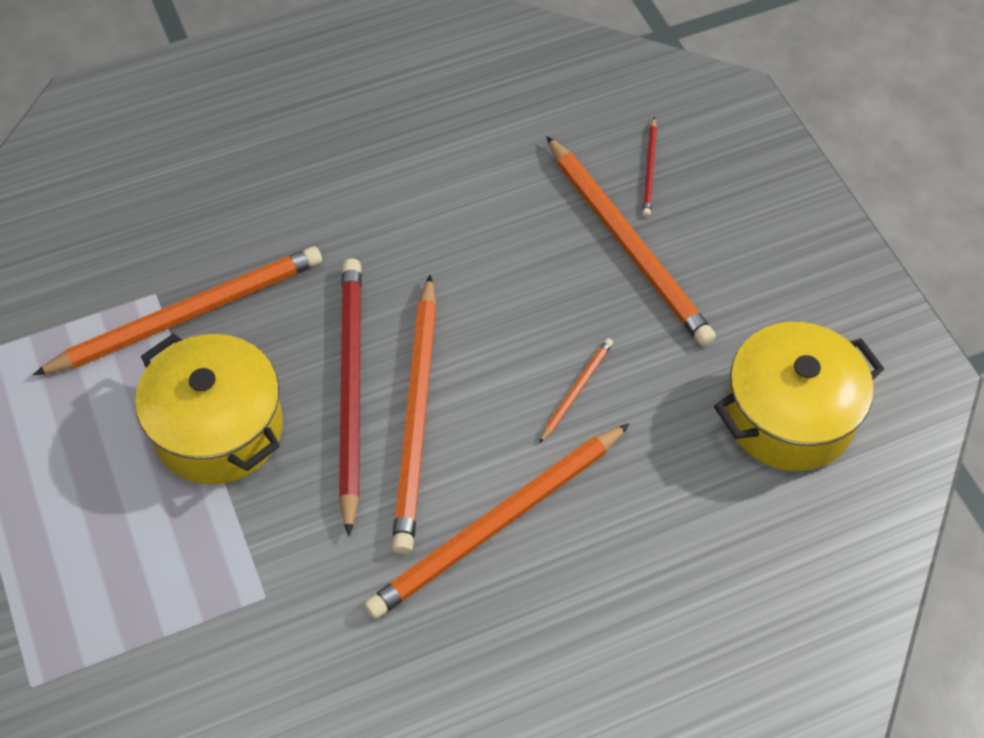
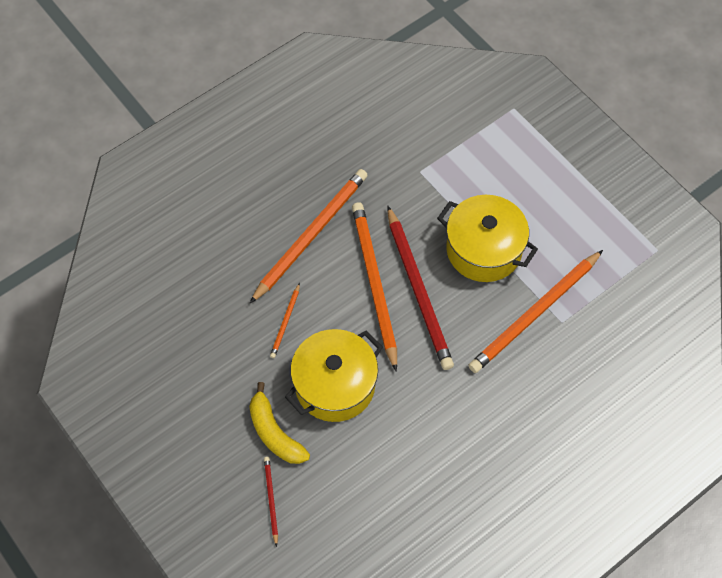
camera: 165 degrees right, 5 degrees up
(628, 244) = (274, 433): orange pencil -> yellow banana
(789, 416) = (155, 336): yellow pot -> yellow pot (335, 385)

